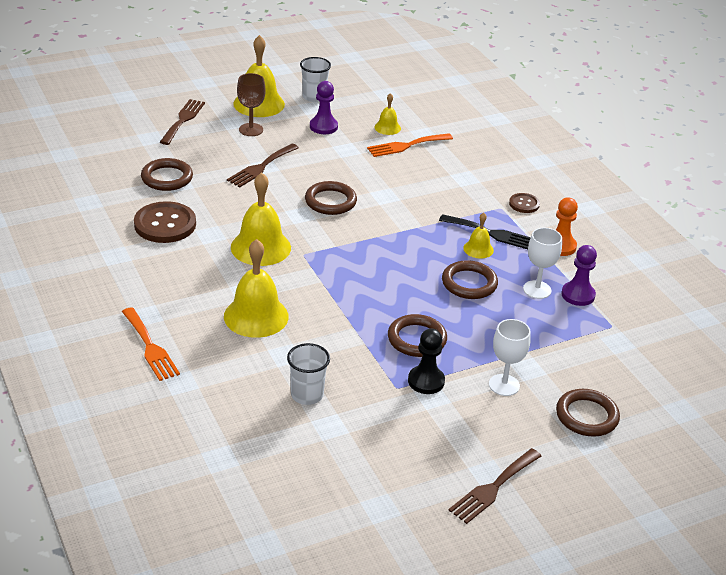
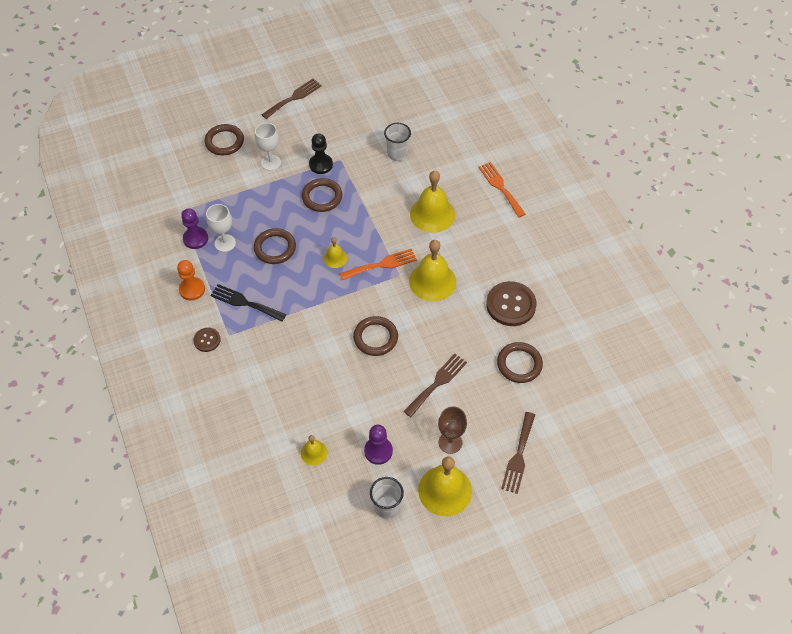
camera: 175 degrees left, 20 degrees up
(406, 146) = (299, 422): orange fork -> orange fork (381, 264)
(478, 249) = (260, 284): yellow bell -> yellow bell (335, 258)

